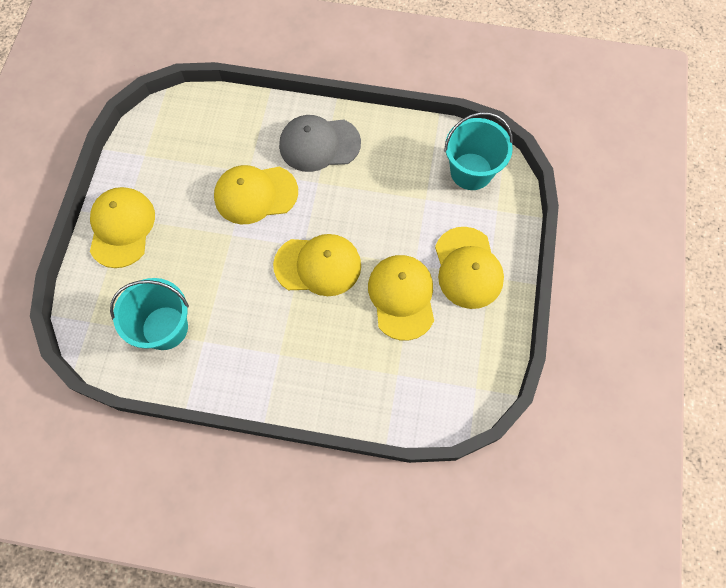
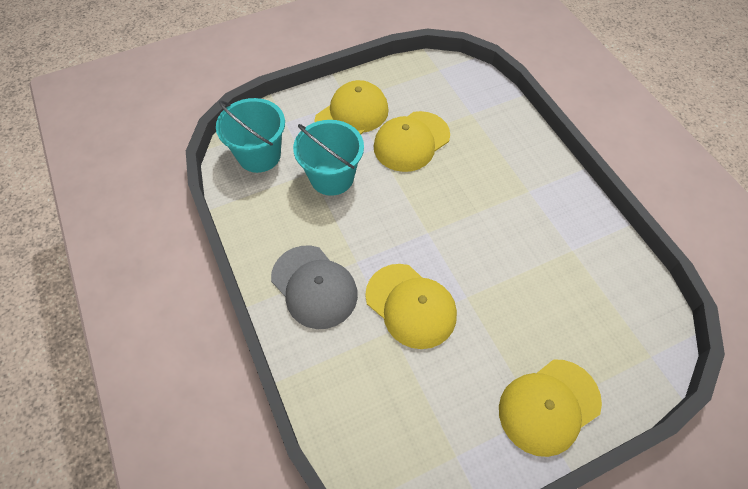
camera: 125 degrees left, 10 degrees down
(165, 328) = (592, 287): turquoise bucket -> turquoise bucket (332, 177)
(318, 265) = (435, 211): yellow cap -> none

